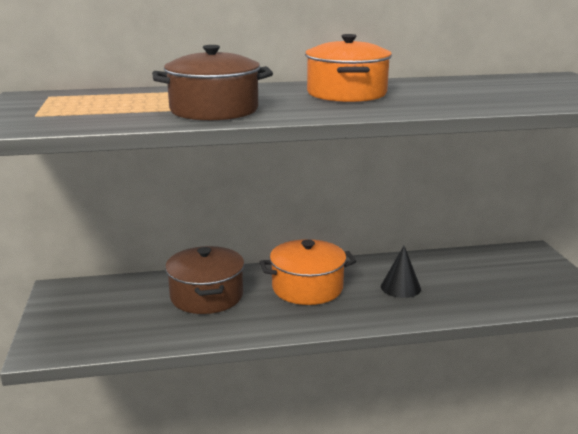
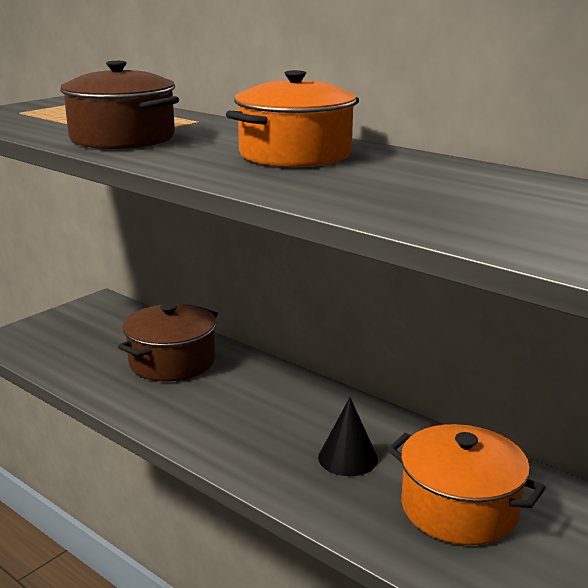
camera: 50 degrees right, 0 degrees up
(307, 288) = (261, 403): orange pot -> orange pot (459, 508)

